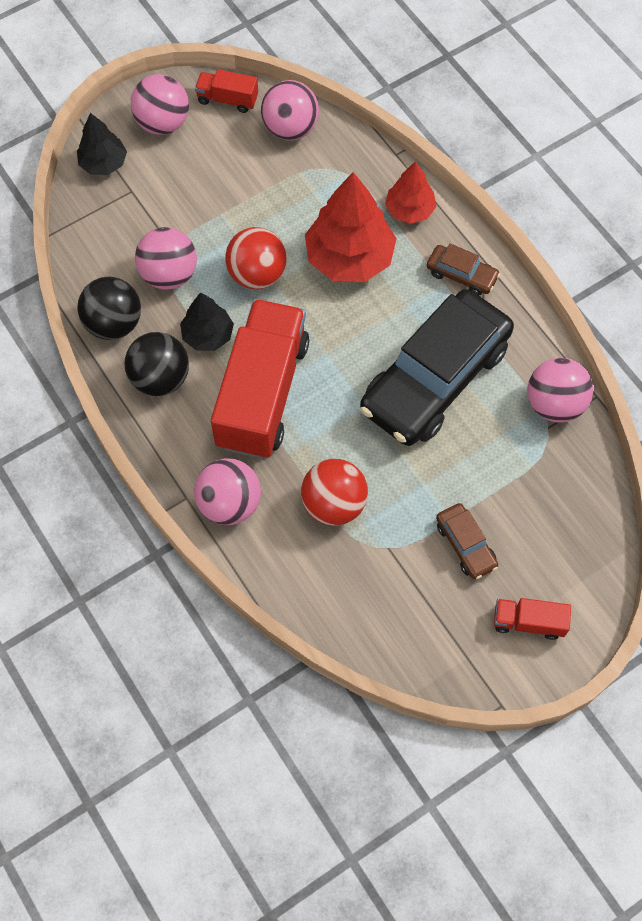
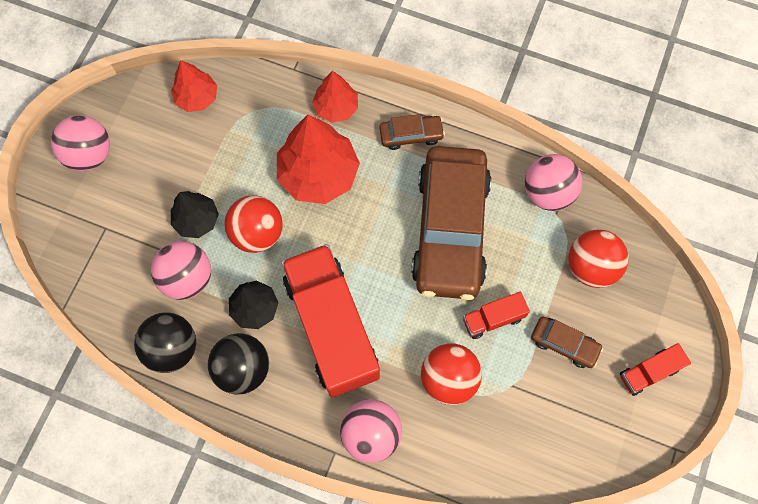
camera: 35 degrees left, 5 degrees up
(104, 163) = (65, 219): black tree -> black tree (197, 220)
(227, 99) = (129, 103): red truck -> red truck (493, 319)
(290, 129) = (197, 97): pink ball -> red tree
(434, 378) = (450, 229): black car -> brown car
(545, 494) = (590, 267): none -> red ball

